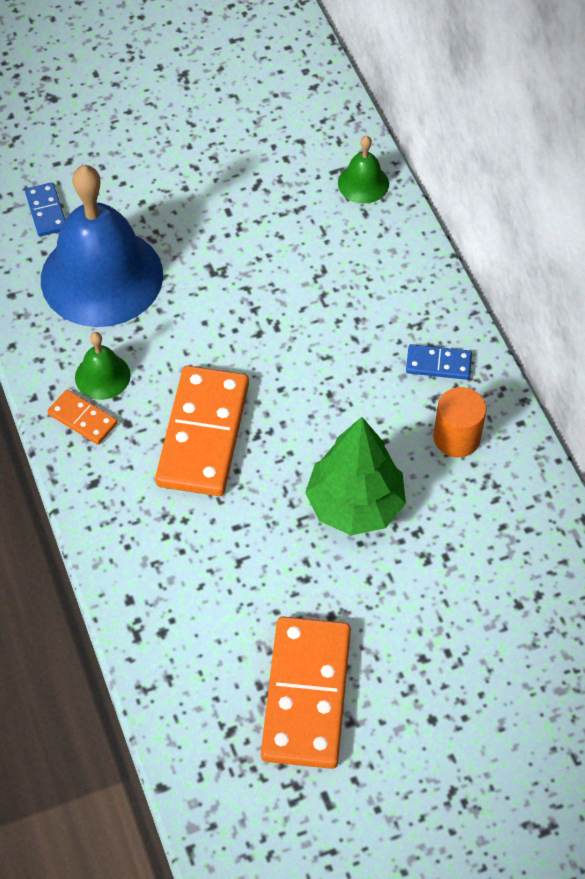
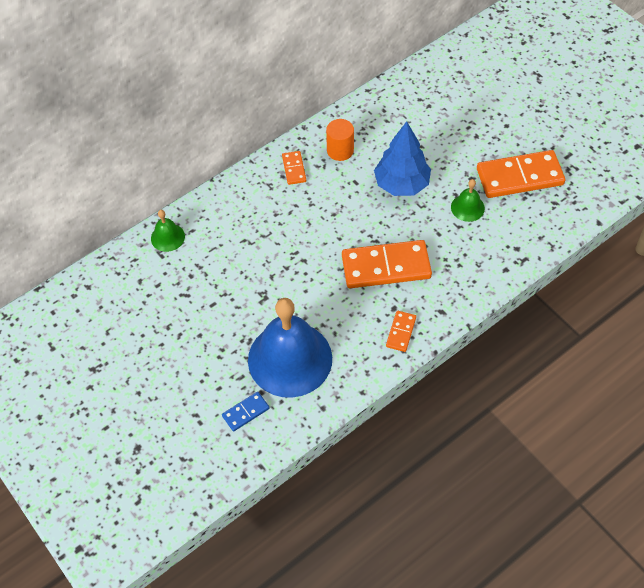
camera: 105 degrees left, 0 degrees up
(102, 376) = (366, 332): green bell -> green bell (467, 207)
(354, 505) = (401, 184): green tree -> blue tree
(438, 364) = (294, 169): blue domino -> orange domino

